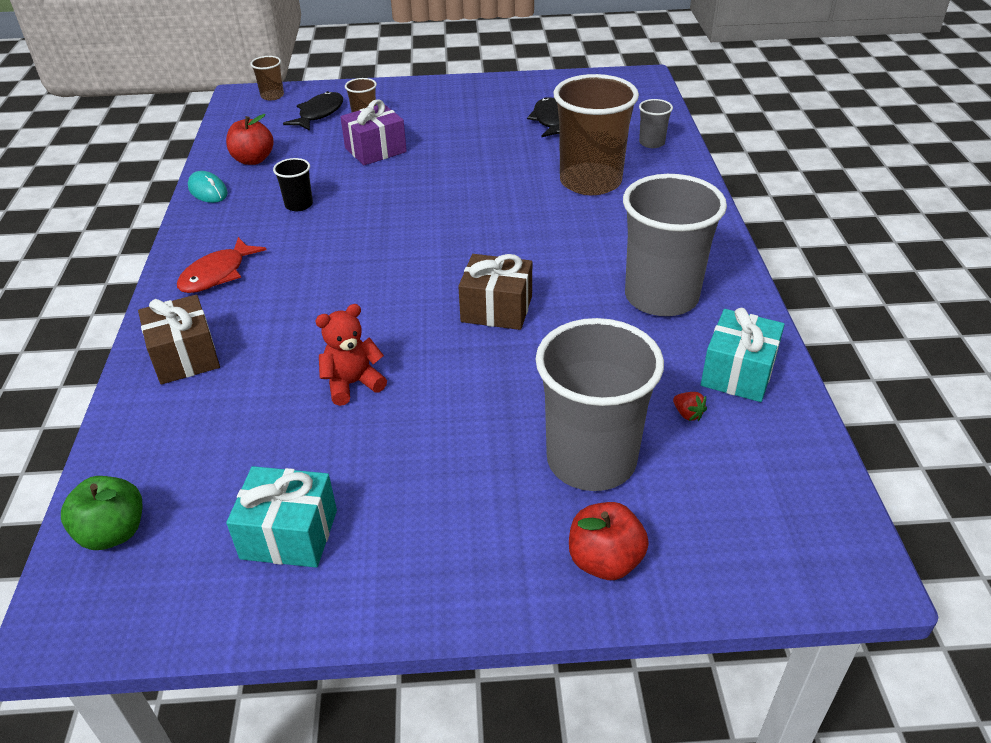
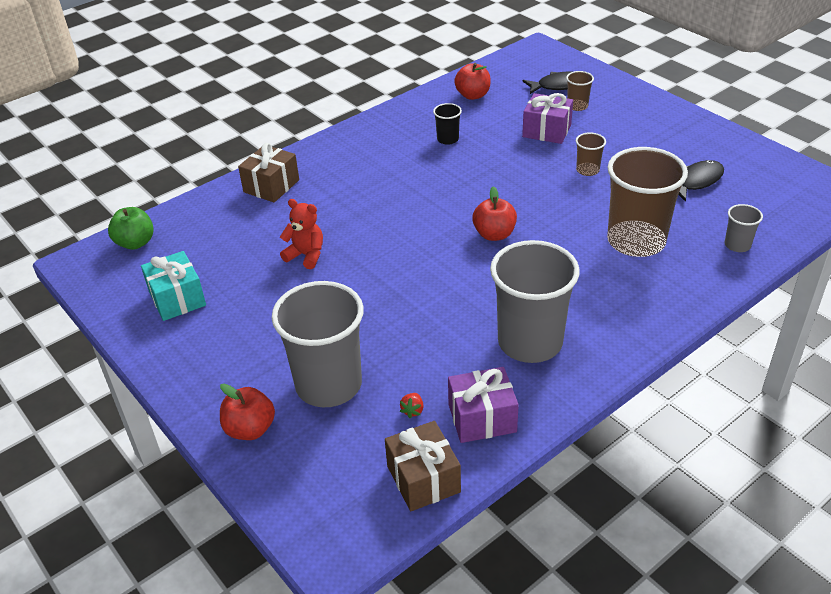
camera: 55 degrees right, 0 degrees up
(208, 191) = (421, 101): turquoise mouse -> none
(217, 274) = (349, 153): red fish -> none
(272, 96) = (553, 57): brown cup -> brown cup (587, 170)
(485, 246) = (494, 234): none -> red apple
(496, 309) = (432, 274): brown gift -> brown gift (423, 479)
(738, 373) = (482, 418): turquoise gift -> purple gift

